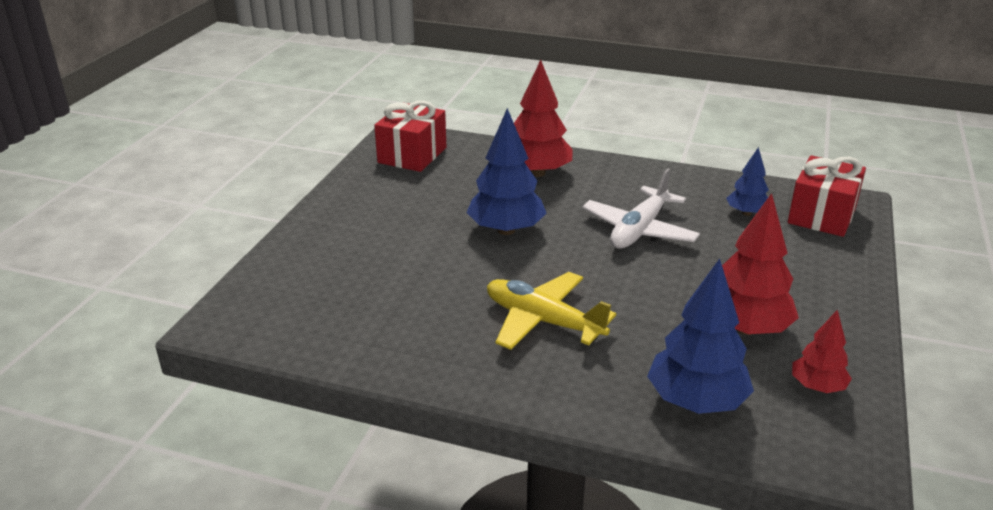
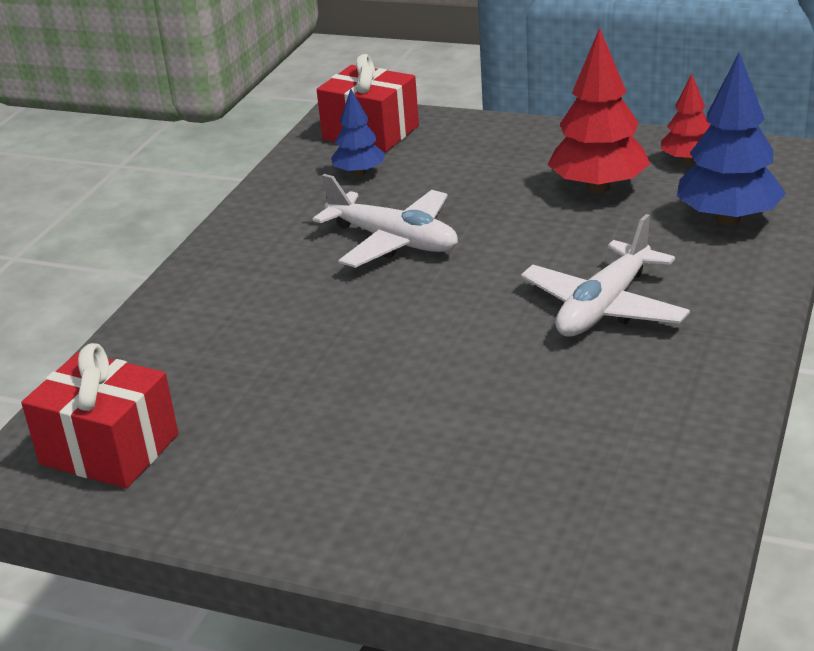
camera: 85 degrees left, 0 degrees up
(506, 230) = (383, 341): blue tree -> none
(537, 173) = (215, 319): red tree -> none
(543, 321) = (604, 307): yellow plane -> white plane

